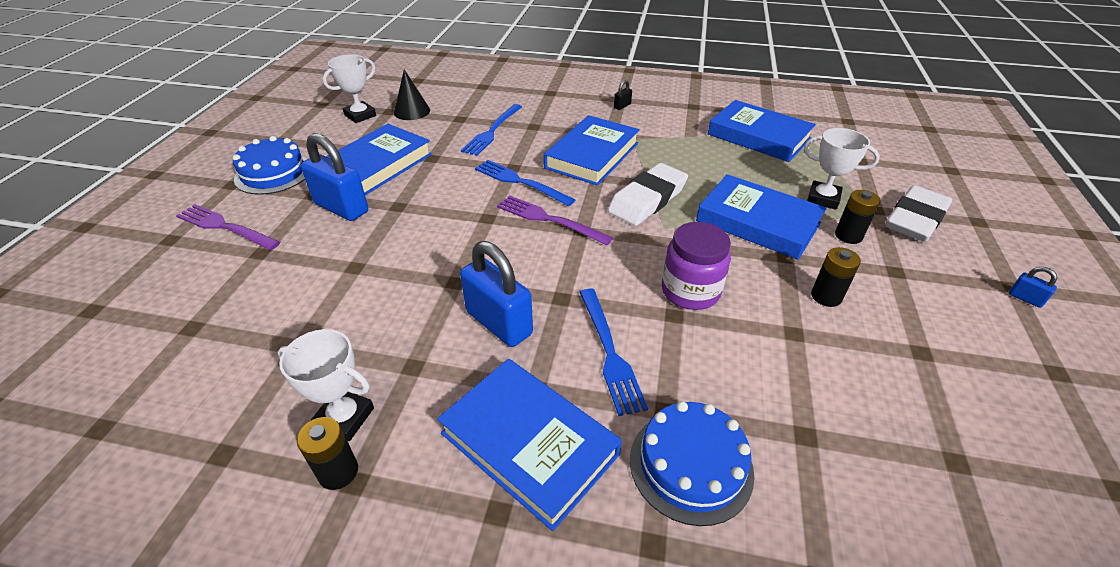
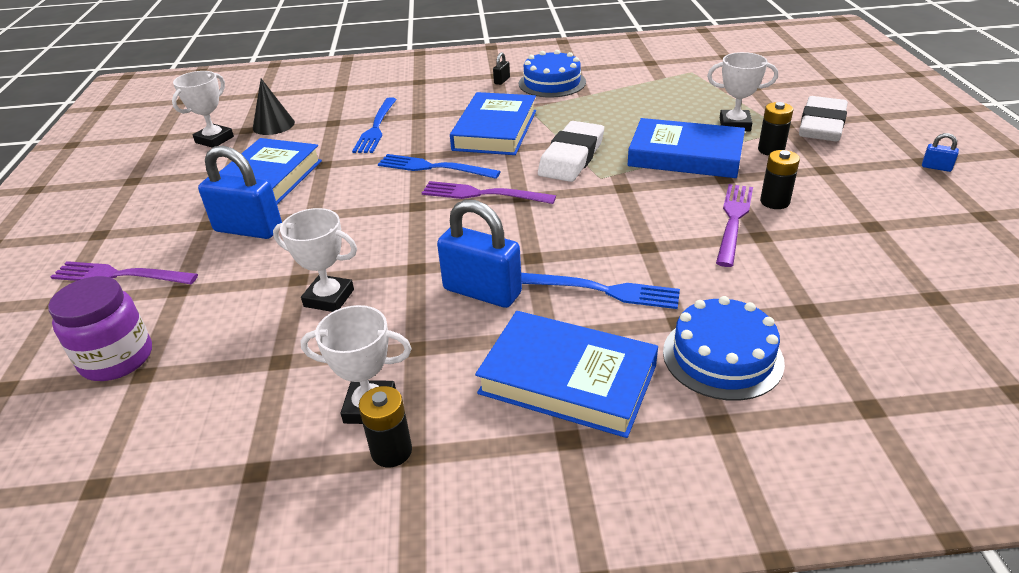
camera: 15 degrees left, 5 degrees down
(273, 173) = (145, 213): blue cake -> blue cake (552, 83)
(369, 293) = (329, 298): none -> white trophy
(610, 353) = (604, 290): blue fork -> blue fork turned 45 degrees counterclockwise
(690, 291) = (652, 224): purple jar -> purple jar (117, 359)
(758, 136) = (650, 84): blue book -> none
(774, 306) = (733, 220): none -> purple fork

